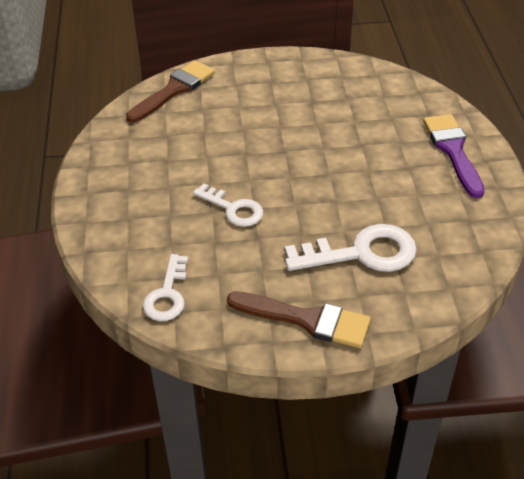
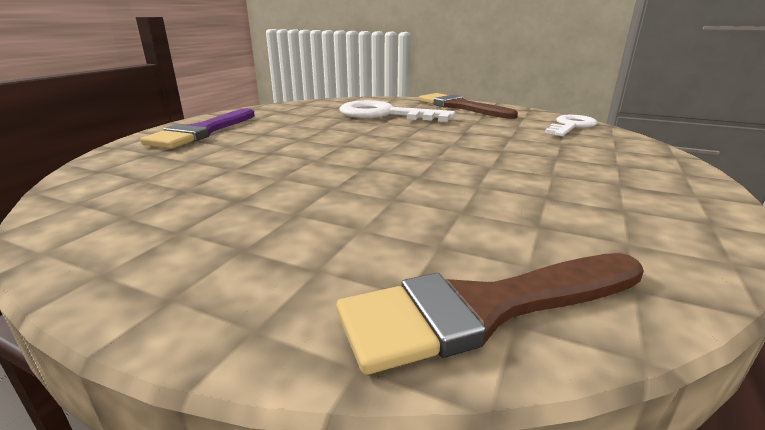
camera: 150 degrees left, 20 degrees down
(233, 209) = (475, 146): white key -> none

